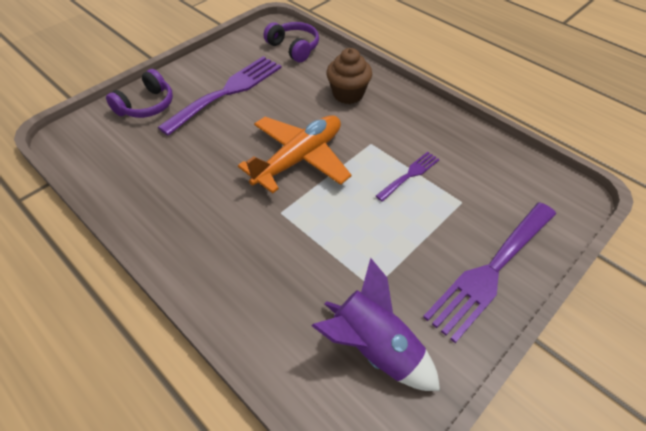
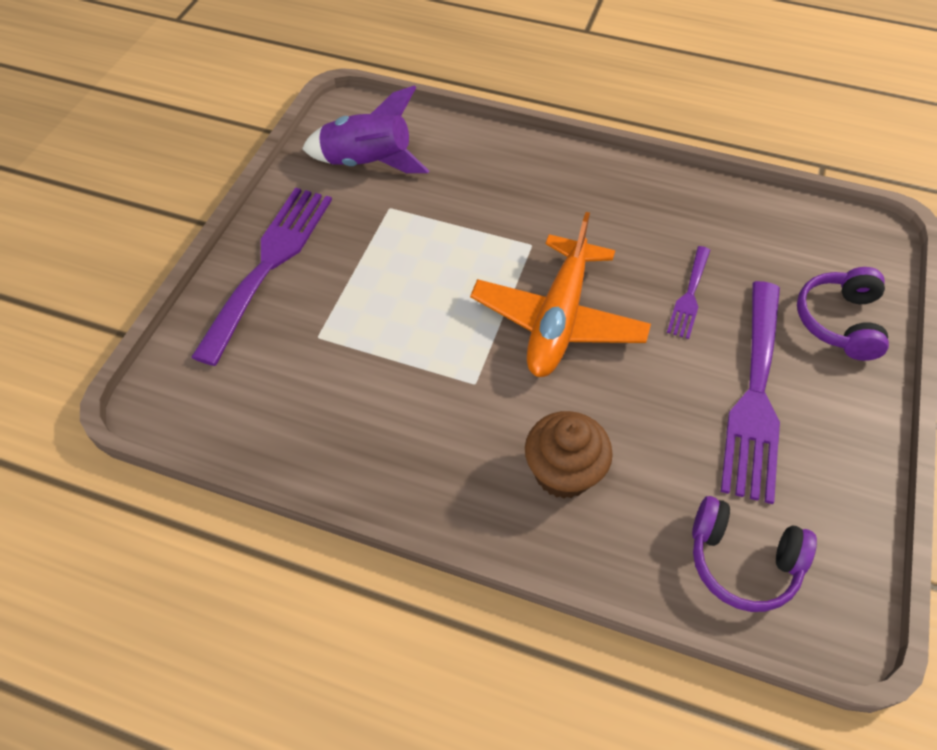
camera: 155 degrees right, 5 degrees up
(410, 175) = (398, 351): purple fork -> purple fork (689, 296)

